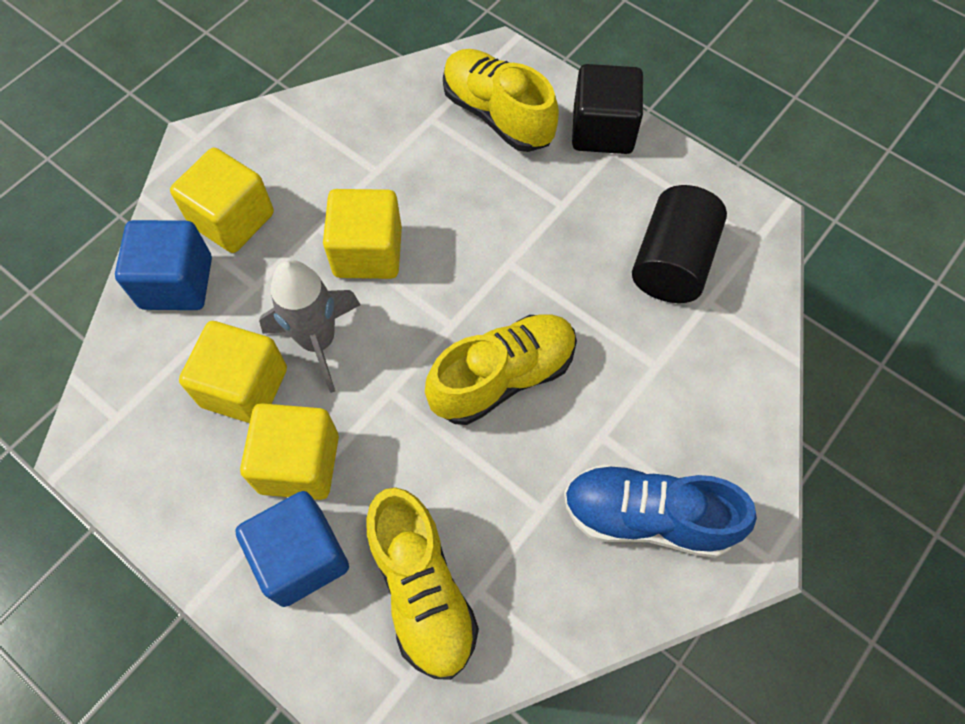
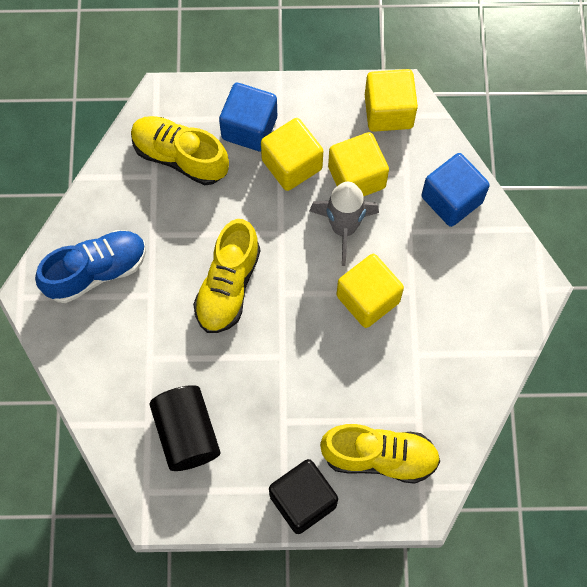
camera: 140 degrees right, 5 degrees up
(232, 219) = (463, 257): yellow cube -> yellow cube (388, 111)

